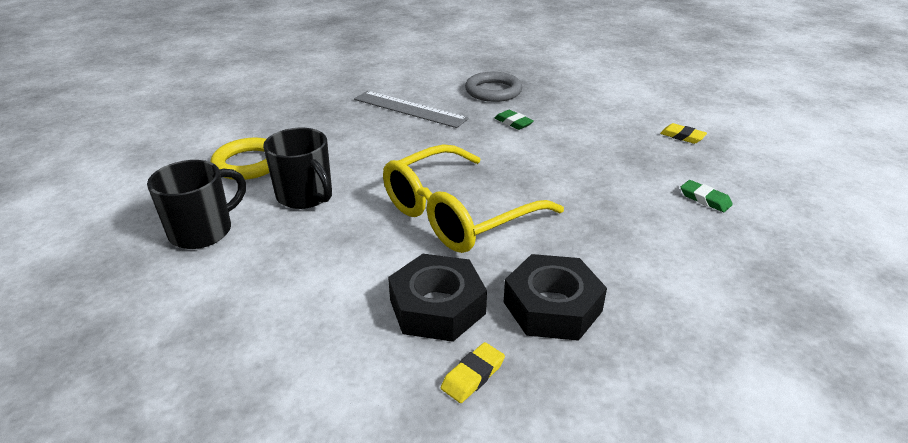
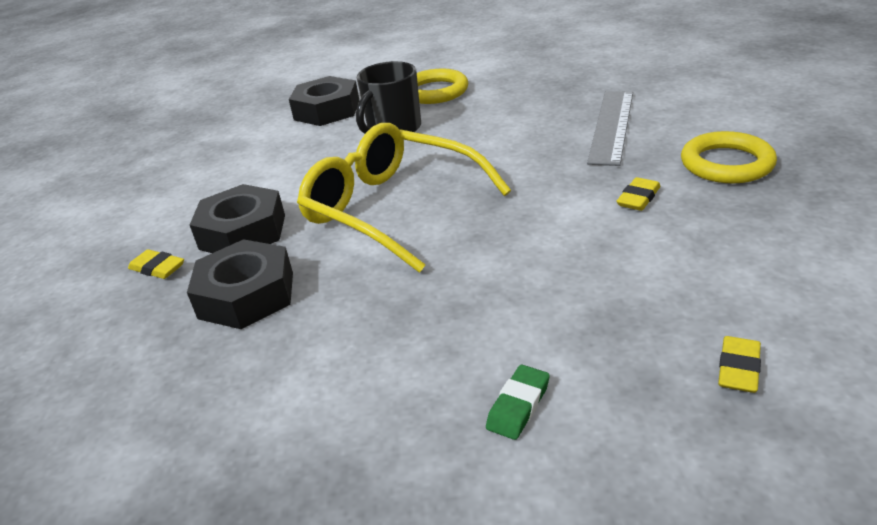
camera: 80 degrees right, 0 degrees up
(203, 231) = (327, 110): black mug -> black nut
(493, 91) = (726, 164): grey ring -> yellow ring
(513, 122) = (638, 198): green eraser -> yellow eraser

